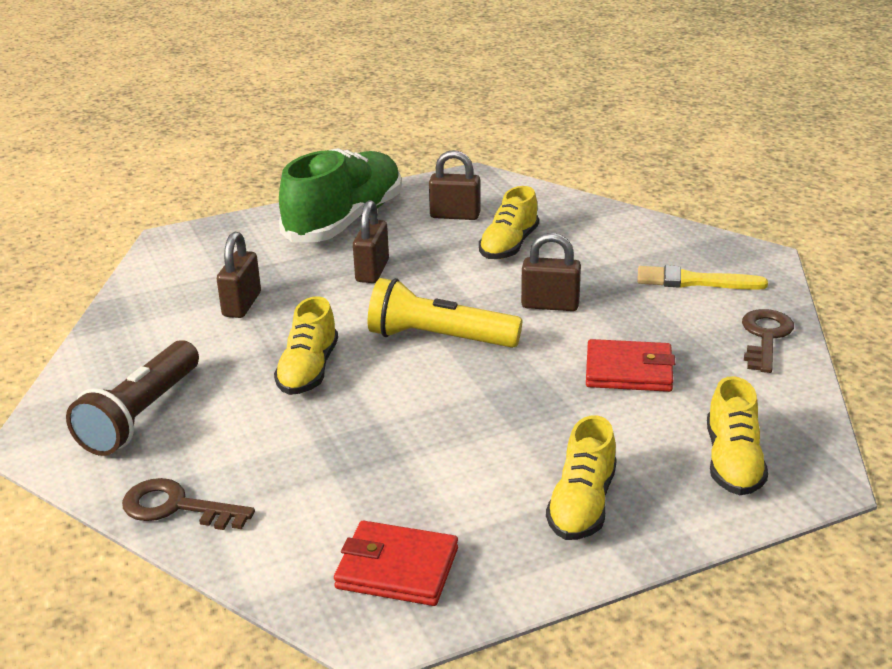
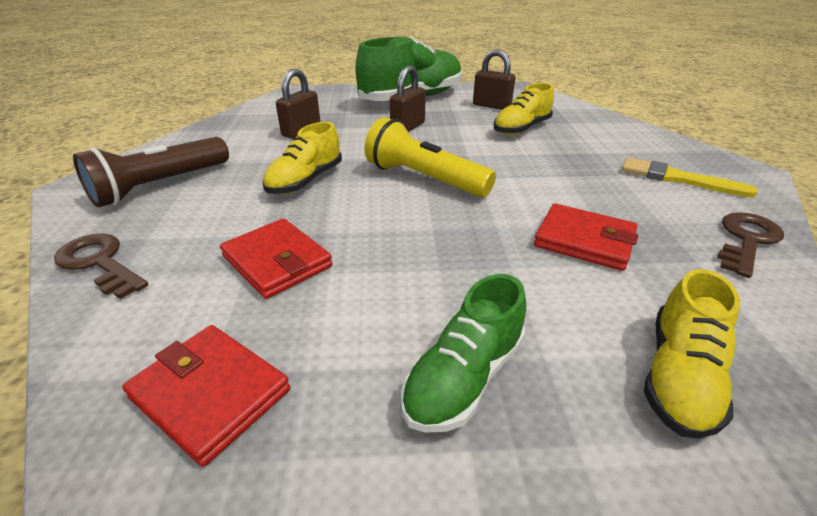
camera: 20 degrees right, 5 degrees up
(357, 460) = (277, 261): none -> red wallet
(550, 305) = (533, 173): brown padlock -> none
(582, 504) = (464, 377): yellow shoe -> green shoe

